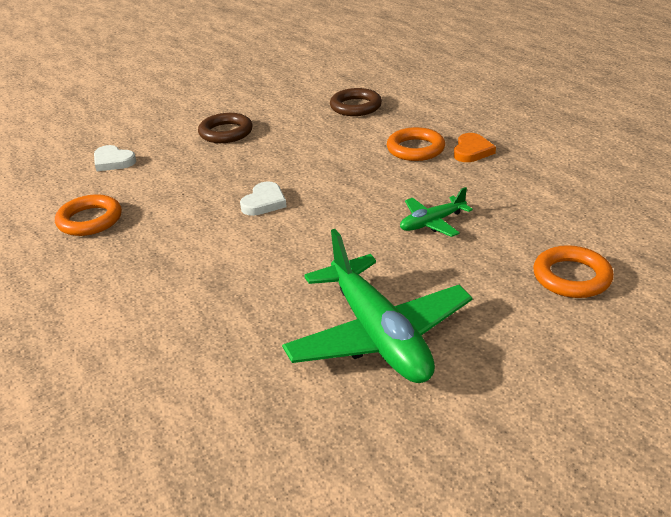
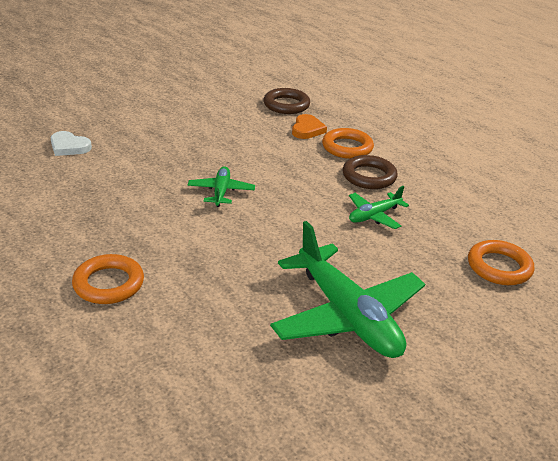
camera: 10 degrees left, 0 degrees up
(90, 220) = (59, 203): orange ring -> orange ring (108, 284)
(226, 132) = (171, 123): brown ring -> brown ring (369, 176)
(264, 202) = (221, 192): white heart -> green plane
(472, 151) = (396, 151): orange heart -> orange heart (307, 129)

